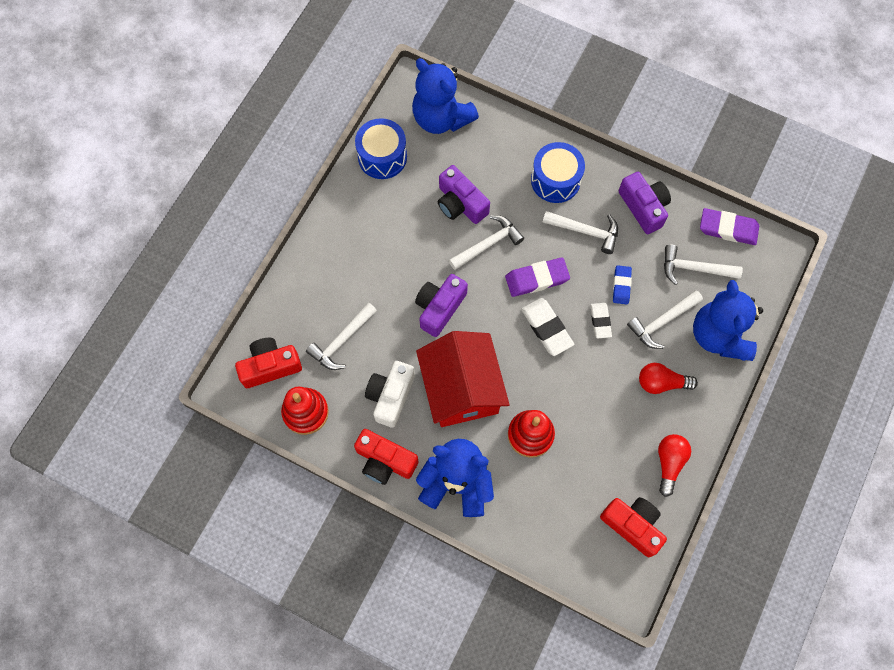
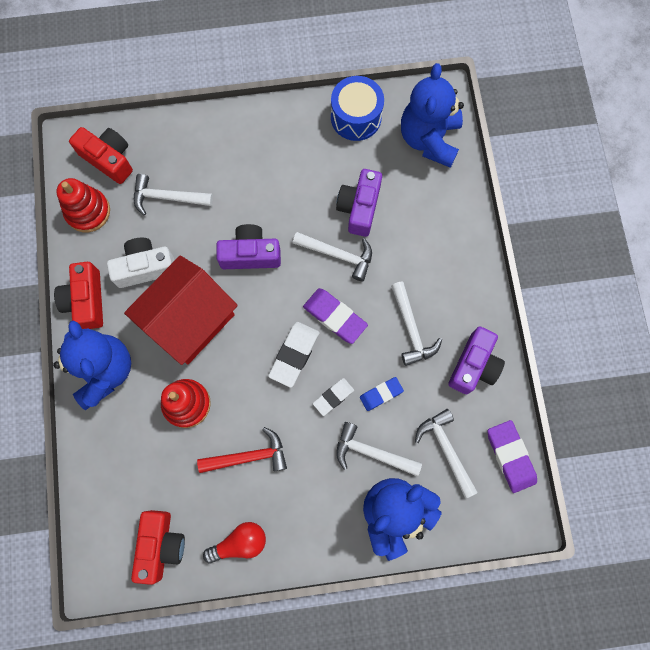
camera: 55 degrees right, 5 degrees up
(555, 180) = (442, 272): blue drum -> none
(605, 414) = (248, 456): none -> red hammer
(661, 383) = (312, 488): red light bulb -> none

